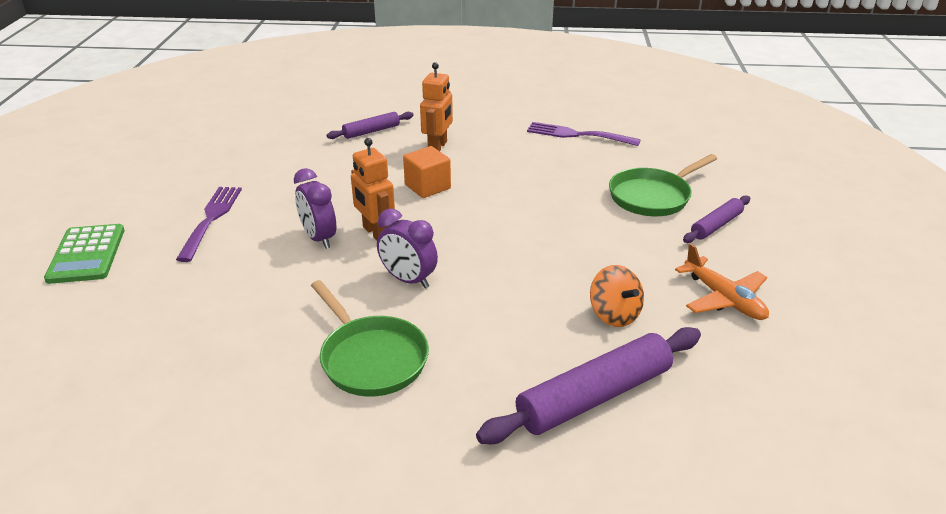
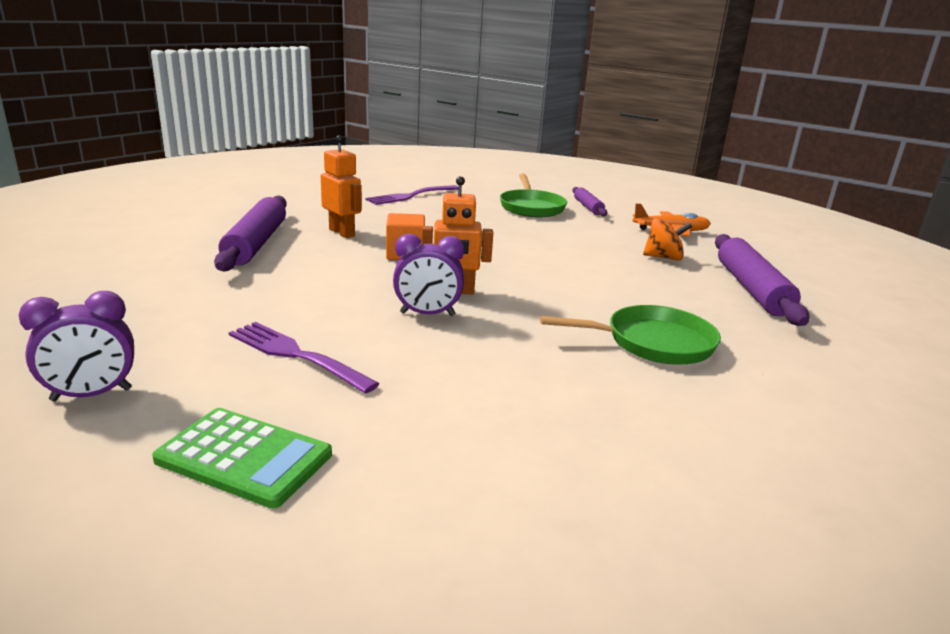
camera: 60 degrees left, 10 degrees down
(371, 131) = (256, 243): purple rolling pin -> purple rolling pin, size x1.81
(408, 280) = (548, 300): purple clock -> purple clock (91, 395)

